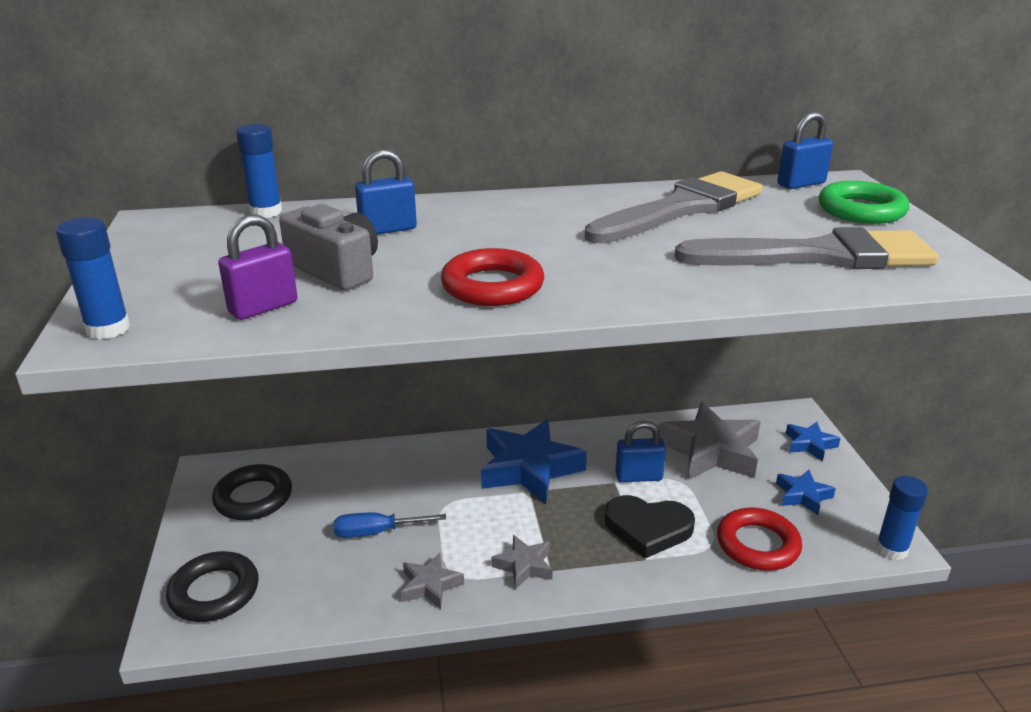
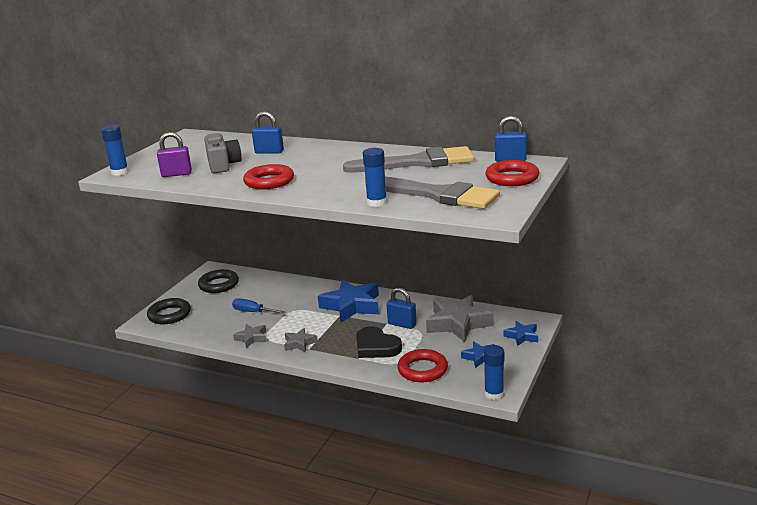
camera: 35 degrees right, 5 degrees down
(266, 212) = (234, 137): blue glue stick -> blue glue stick (377, 202)
(861, 210) = (512, 178): green ring -> red ring

